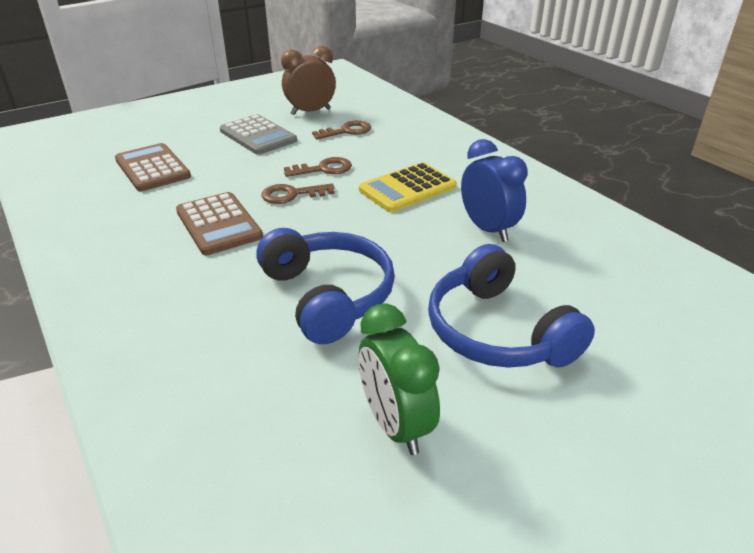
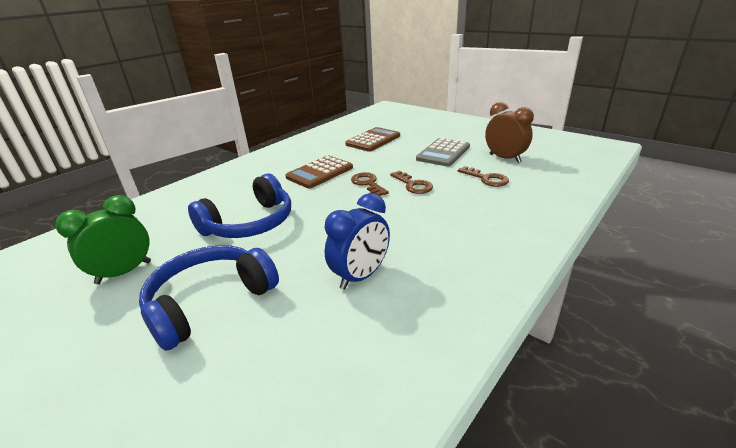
camera: 75 degrees right, 5 degrees down
(407, 188) = (408, 224): yellow calculator -> none

